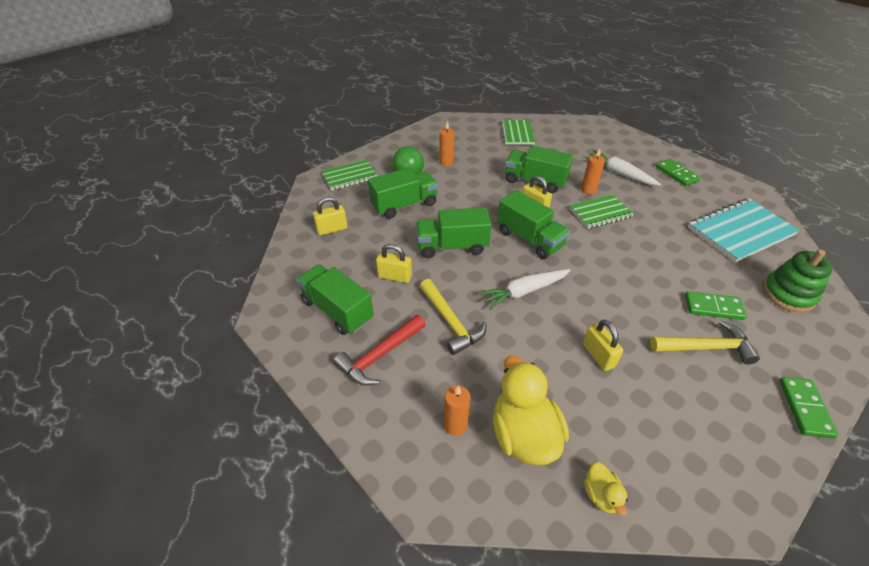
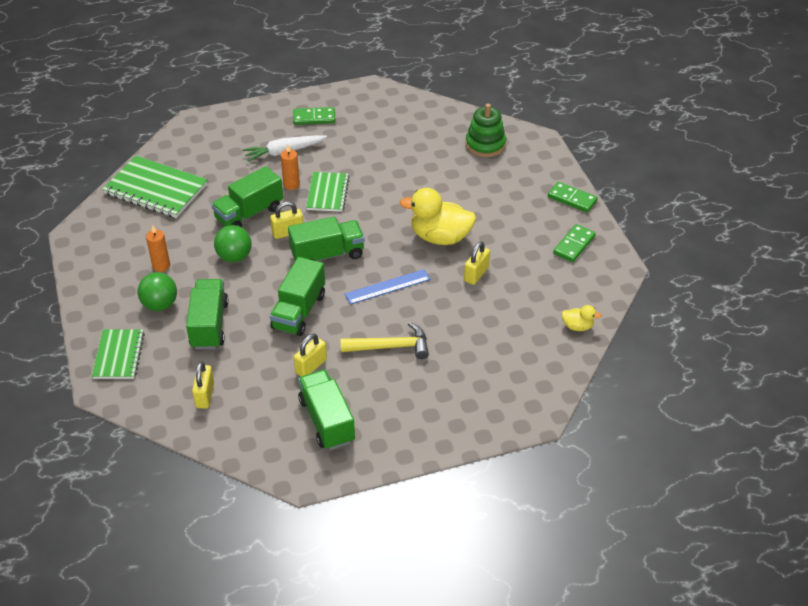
camera: 65 degrees left, 0 degrees up
(337, 310) = (327, 421): green truck -> green truck turned 90 degrees clockwise
(380, 356) = (398, 405): red hammer -> none
(455, 425) = (489, 380): orange candle -> none
(483, 191) = (234, 257): none -> green ball
(517, 133) = (156, 189): green notebook -> green notebook, size x1.60
(523, 434) = (516, 345): yellow duck -> yellow duck (440, 237)
(524, 291) = (387, 287): white carrot -> blue ruler
(598, 355) = (476, 274): yellow padlock -> yellow padlock turned 60 degrees counterclockwise
(706, 347) = (503, 215): yellow hammer -> none
(713, 307) = (472, 189): green domino -> green domino (574, 245)
(740, 231) = (410, 126): turquoise notebook -> none

